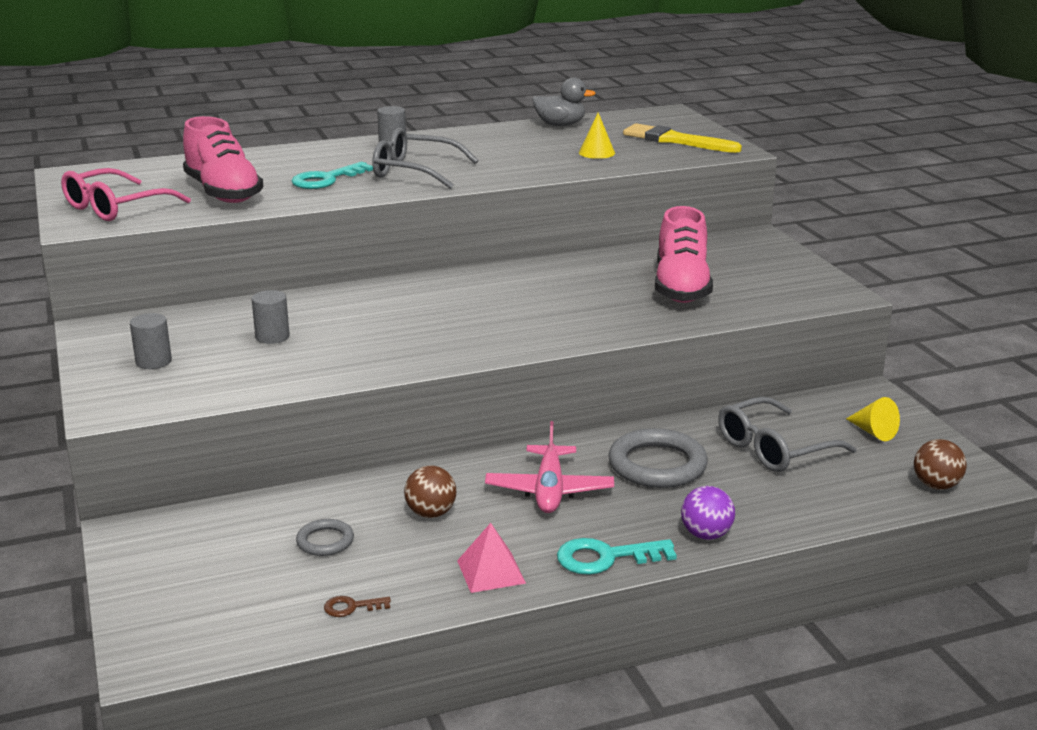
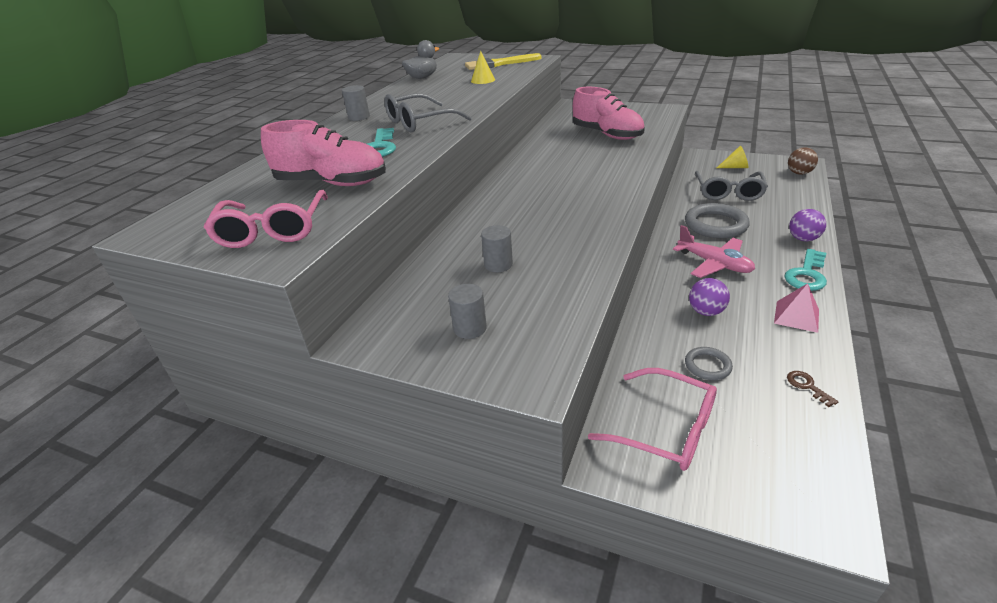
camera: 45 degrees left, 10 degrees up
(199, 546) = (666, 429): none -> pink glasses
(351, 607) = (807, 386): brown key -> brown key turned 120 degrees clockwise
(431, 513) = (706, 311): brown ball -> purple ball

